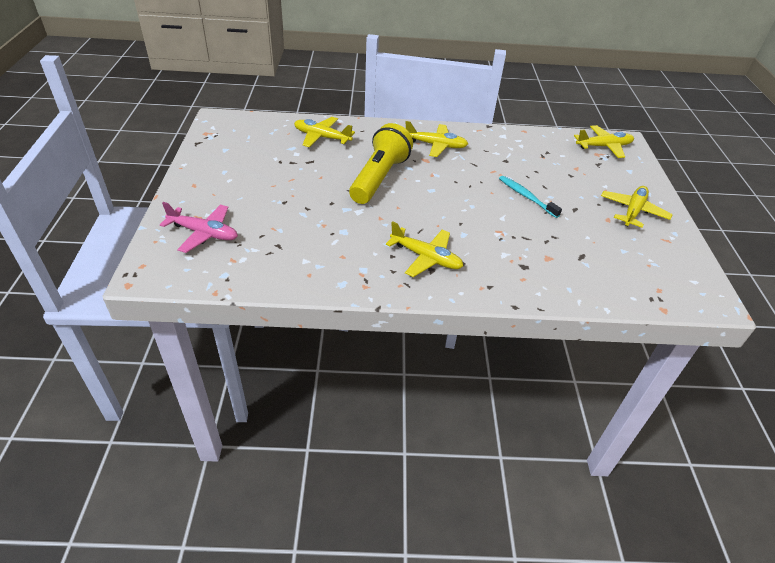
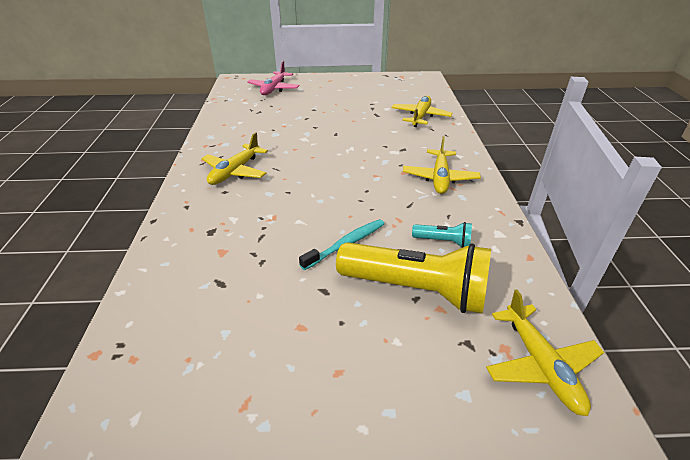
camera: 90 degrees right, 5 degrees down
(379, 178) = (360, 146): yellow flashlight -> yellow flashlight (416, 290)
(515, 157) = (443, 241): none -> turquoise flashlight
(633, 211) = (325, 368): yellow plane -> none

